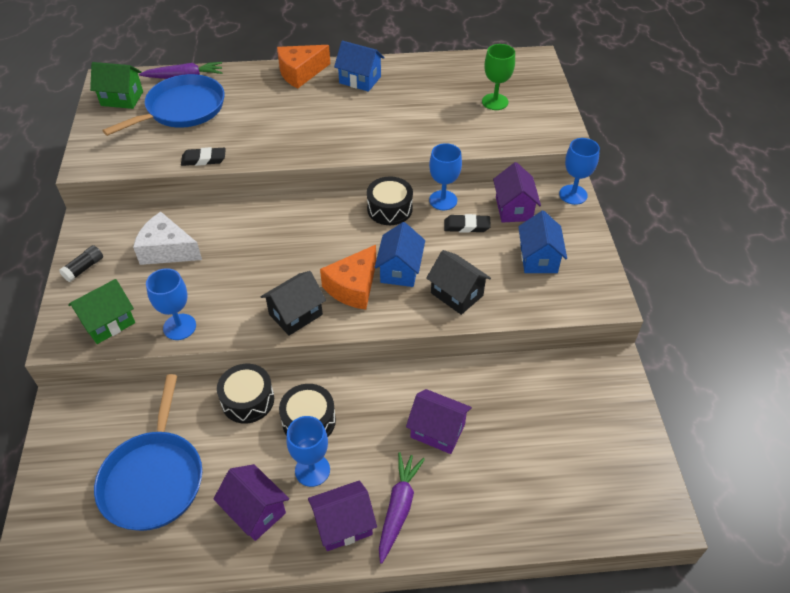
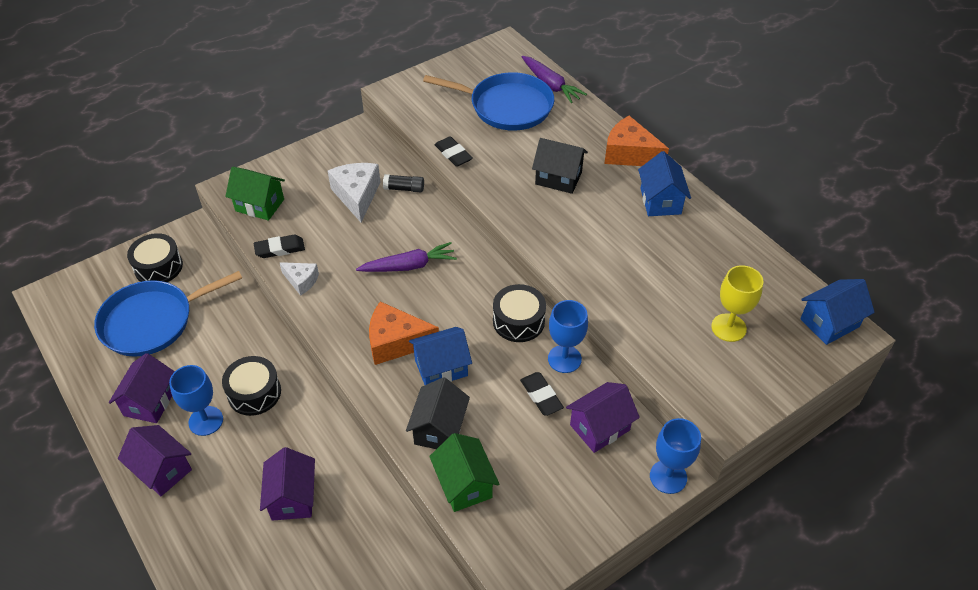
camera: 60 degrees right, 0 degrees up
(84, 268) = (305, 160): black glue stick -> black glue stick (404, 188)
(122, 98) = (489, 65): green house -> green house (464, 484)
(179, 327) = (280, 249): blue goblet -> black eraser
(233, 325) = (301, 281): none -> white cheese
(248, 400) = (254, 339): black drum -> black drum (158, 267)
(295, 314) = (338, 317): black house -> black house (558, 178)
(398, 508) = (195, 504): purple carrot -> purple carrot (409, 266)
(495, 102) = (728, 327): green goblet -> yellow goblet
(538, 258) = (539, 482): blue house -> blue house (829, 323)

